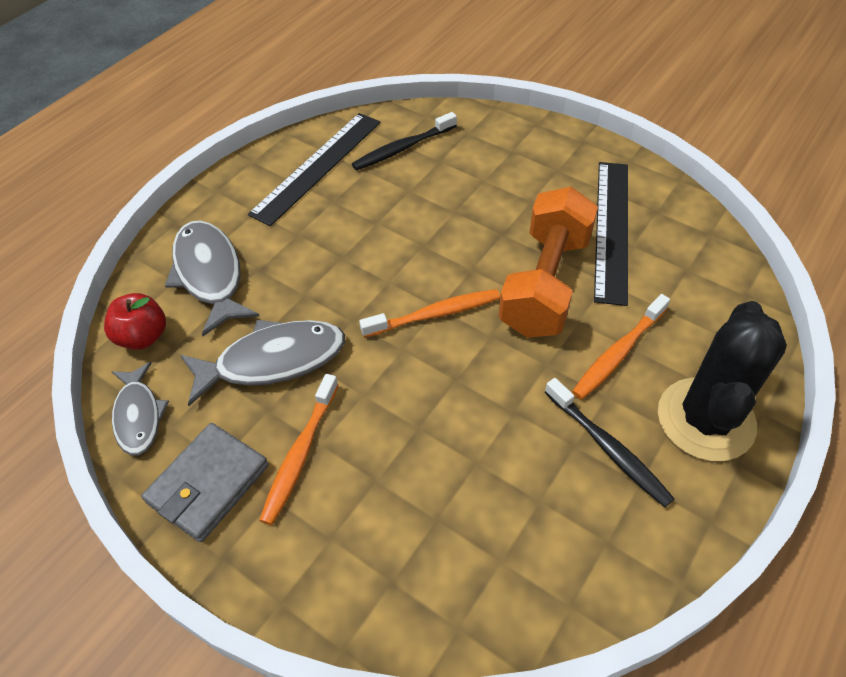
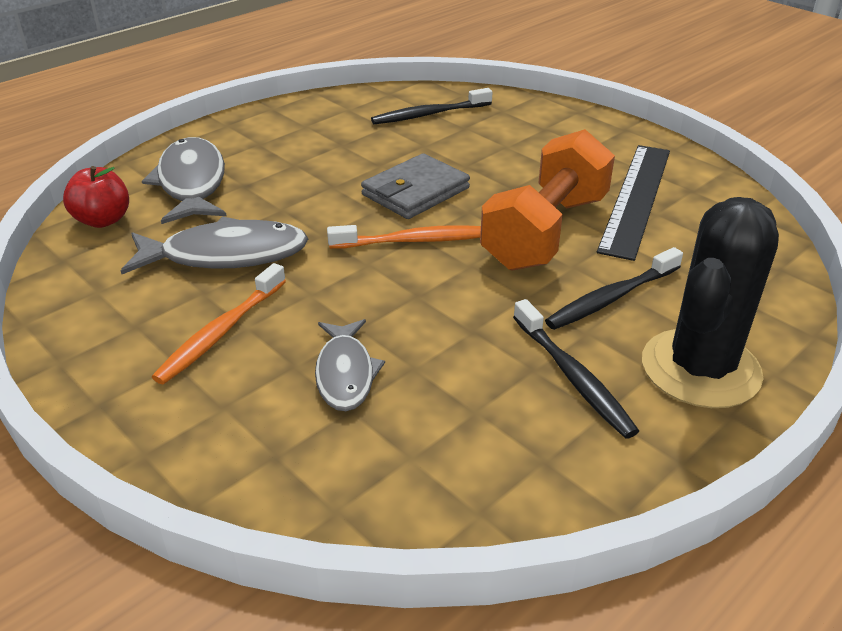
camera: 10 degrees right, 15 degrees down
(138, 415) = (68, 278): grey fish -> grey fish (345, 373)
(208, 484) = (113, 342): grey wallet -> grey wallet (415, 192)
(317, 166) = (336, 118): black ruler -> none
(618, 353) = (611, 298): orange toothbrush -> black toothbrush

